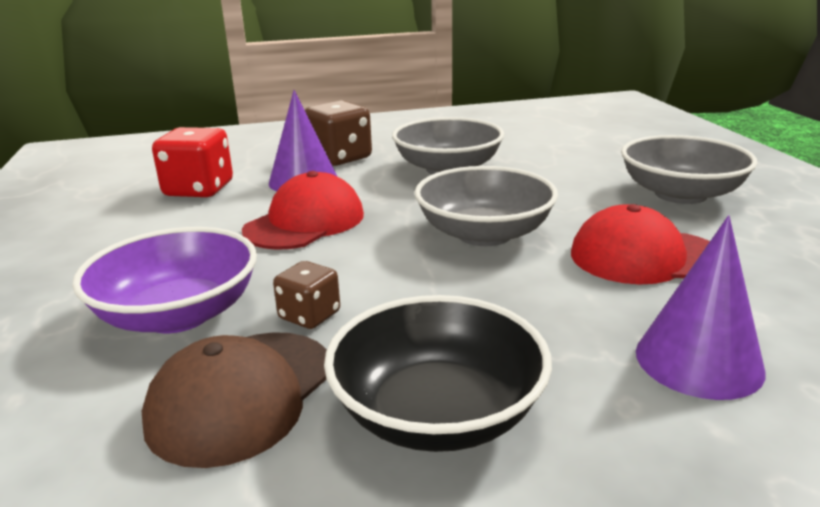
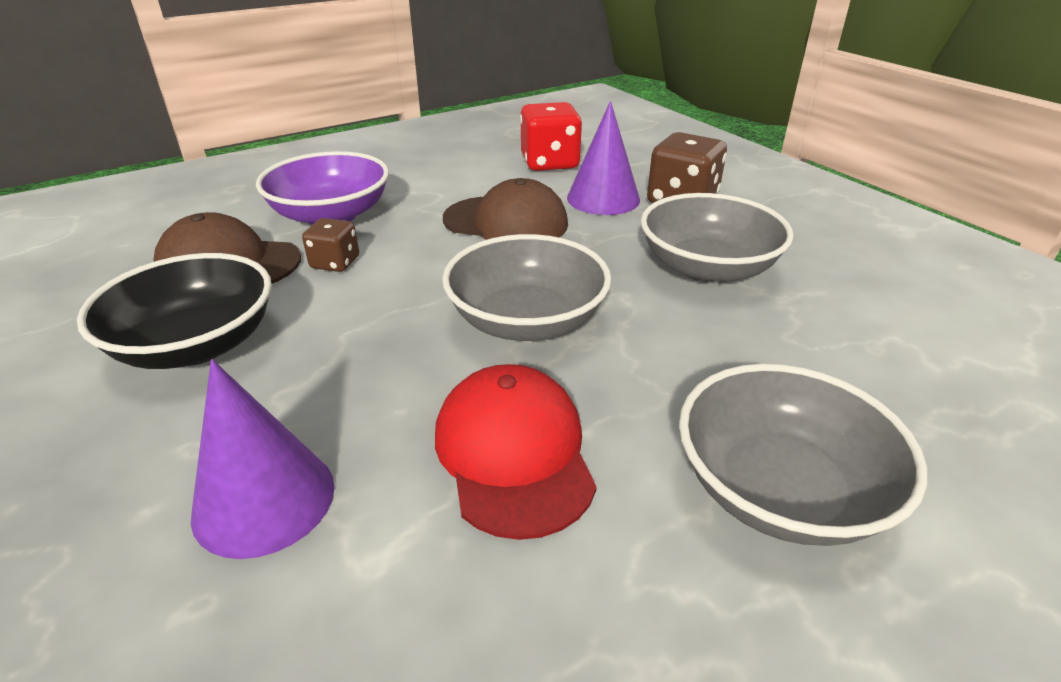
camera: 70 degrees right, 10 degrees up
(305, 222) = (506, 222): red cap -> brown cap

